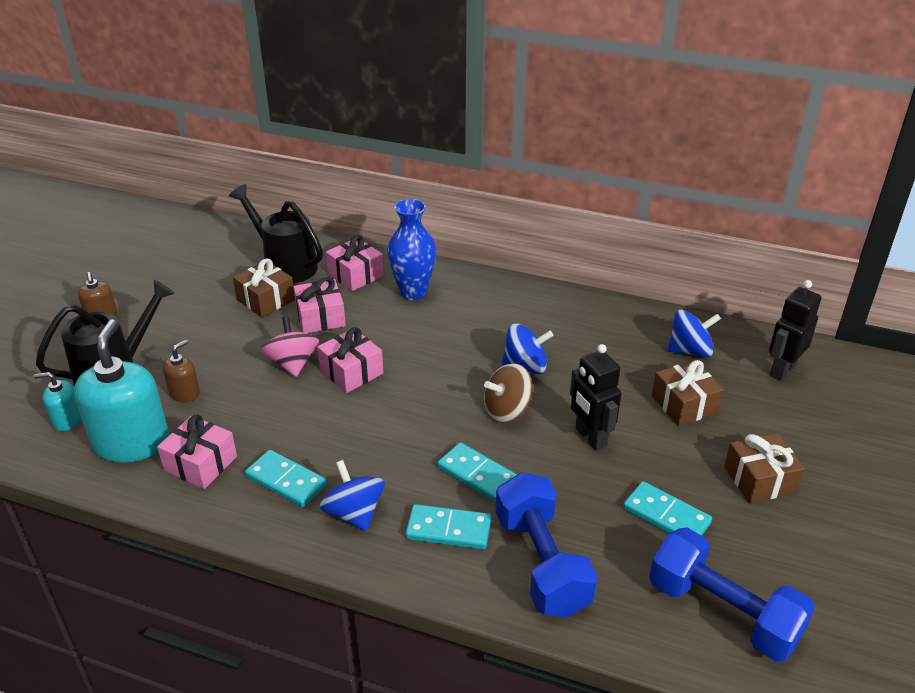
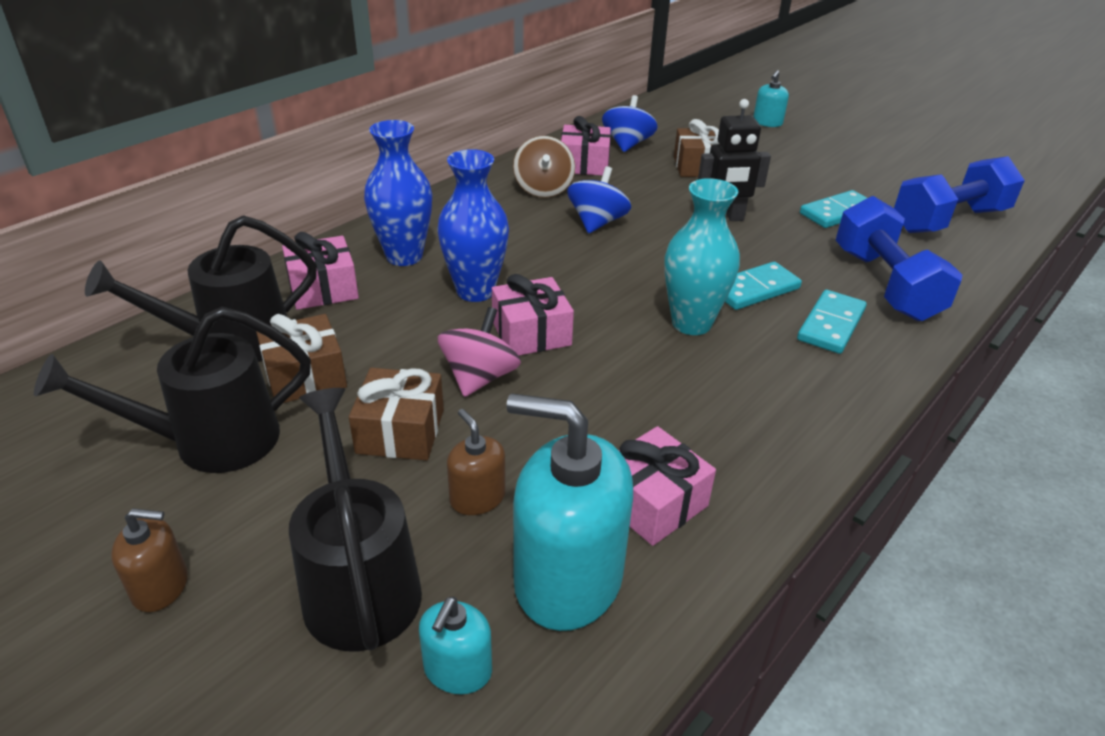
camera: 70 degrees left, 0 degrees up
(199, 291) = (210, 442): none -> black watering can
(286, 481) = (718, 425): turquoise domino -> none
(293, 363) = (480, 377): pink spinning top -> pink spinning top turned 105 degrees clockwise
(320, 317) = (394, 335): pink gift -> pink gift (584, 164)
(354, 513) = (790, 382): blue spinning top -> none
(388, 334) = (475, 291): none -> blue vase
(405, 446) = (691, 323): none -> turquoise vase
(507, 410) = (662, 249): brown spinning top -> brown spinning top (543, 189)
(541, 563) = (885, 284): blue dumbbell -> blue dumbbell turned 75 degrees clockwise
(760, 480) = (805, 165): brown gift -> brown gift (400, 431)
(782, 370) = (677, 119): black robot -> none
(846, 436) = (767, 122): none -> turquoise soap dispenser

